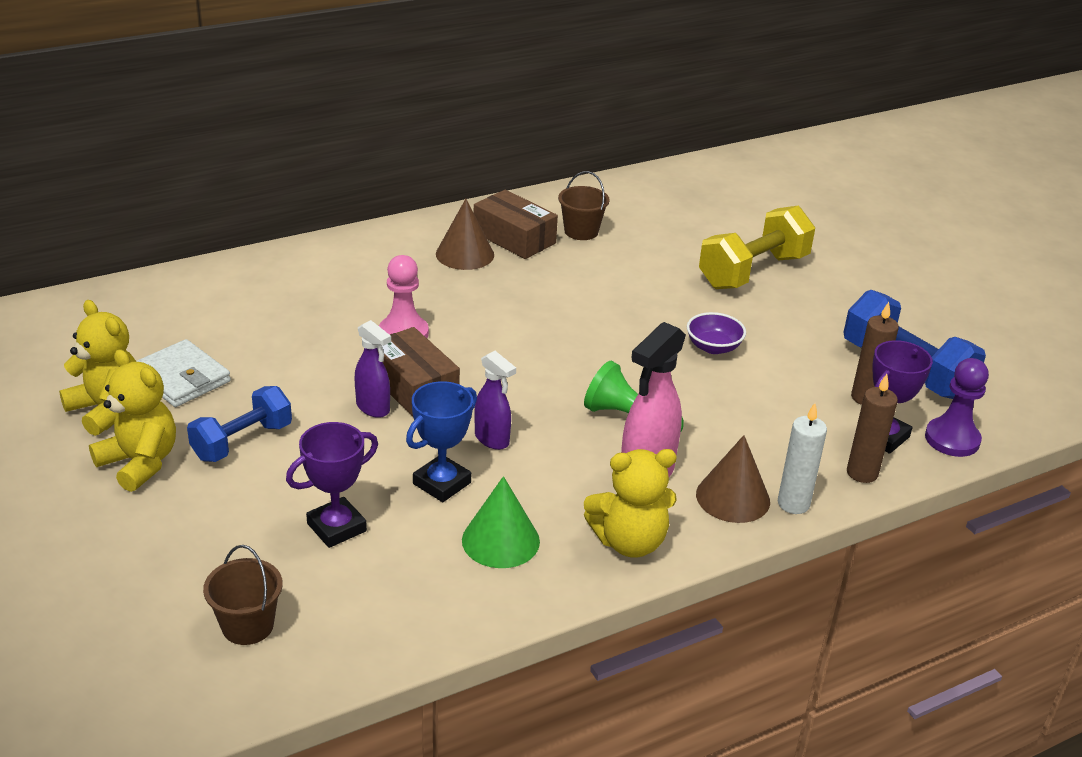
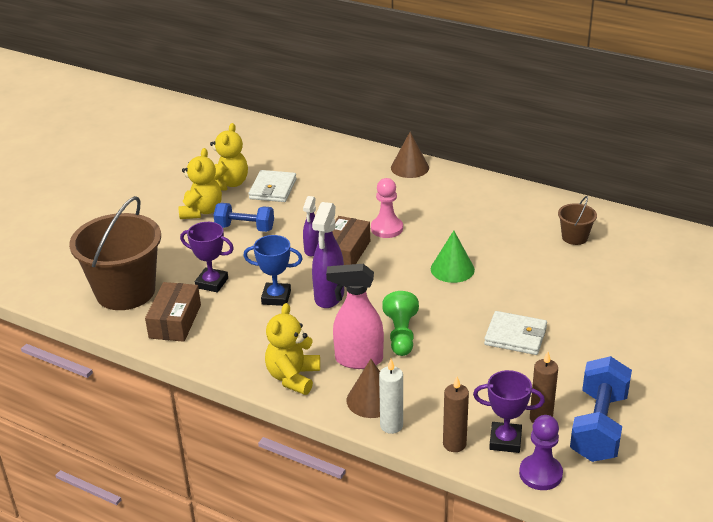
camera: 60 degrees right, 0 degrees up
(247, 626) = (125, 292): brown bucket -> brown bucket, size x2.20
(465, 254) = (489, 211): brown cone -> brown cone (409, 167)
(492, 439) = (329, 296): purple spray bottle -> purple spray bottle, size x1.65
(500, 540) = (251, 335): green cone -> green cone (452, 269)
(514, 238) = (531, 219): brown box -> brown box (175, 321)
(629, 542) = (293, 377): yellow teddy bear -> yellow teddy bear turned 60 degrees clockwise
(713, 347) = (515, 336): purple bowl -> white wallet
(753, 272) = (628, 319): yellow dumbbell -> none

